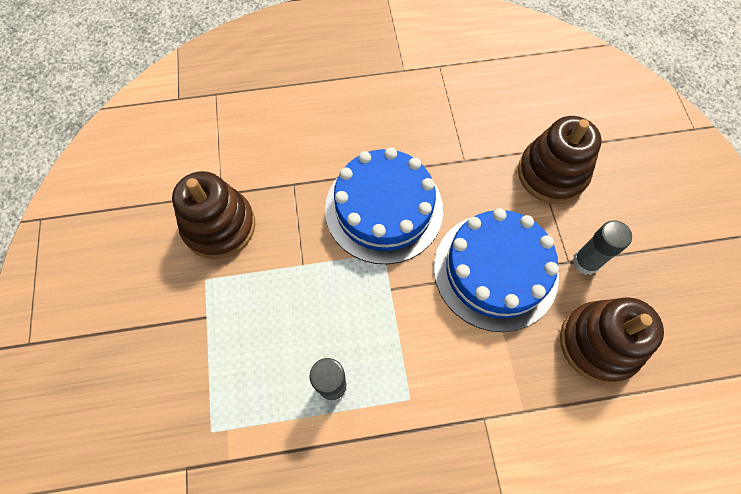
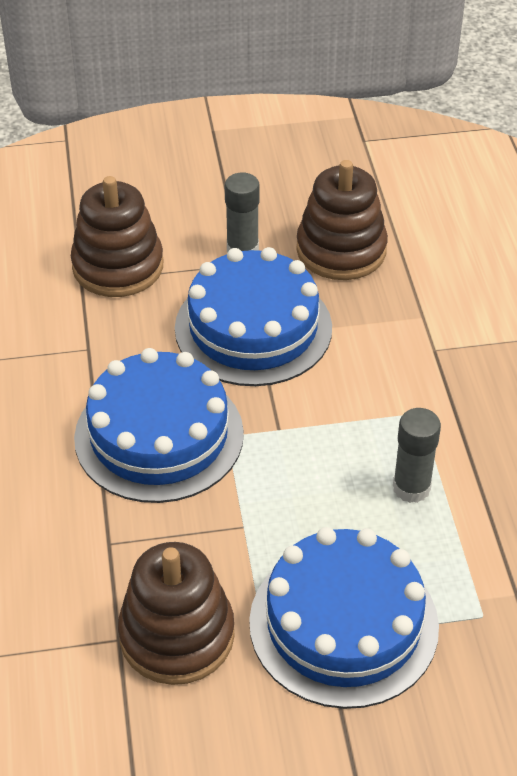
camera: 90 degrees left, 20 degrees down
(216, 330) = (343, 624): none -> blue cake

